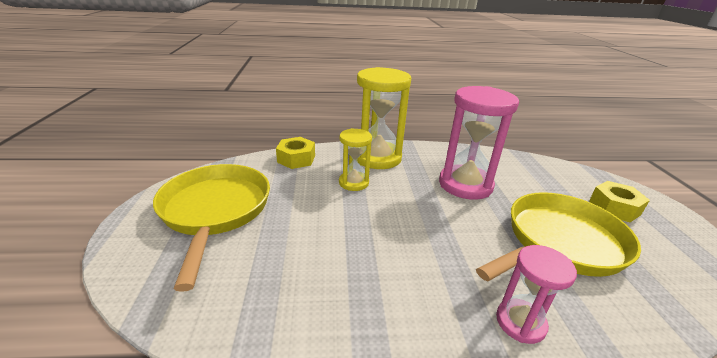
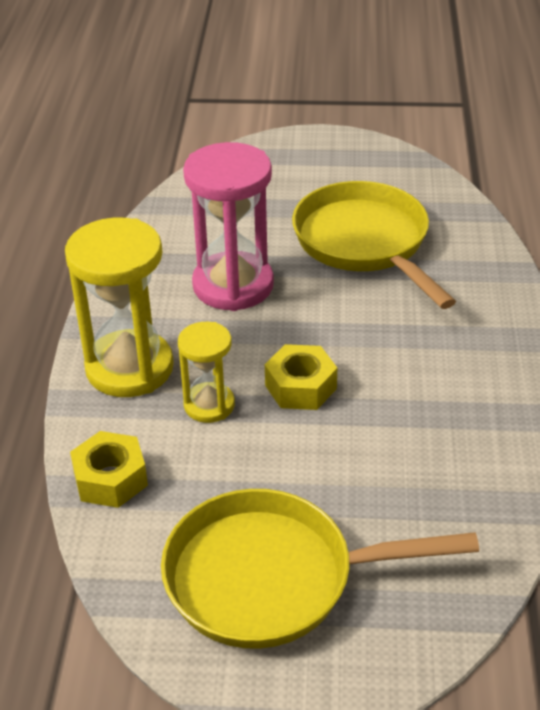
camera: 80 degrees left, 10 degrees up
(520, 322) = (477, 308): pink hourglass -> none
(614, 208) = (302, 177): yellow nut -> yellow nut (300, 387)

